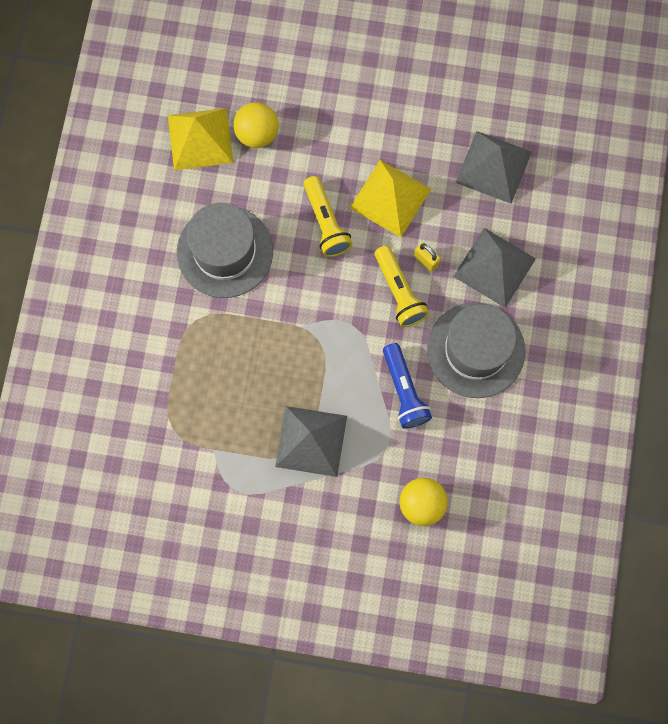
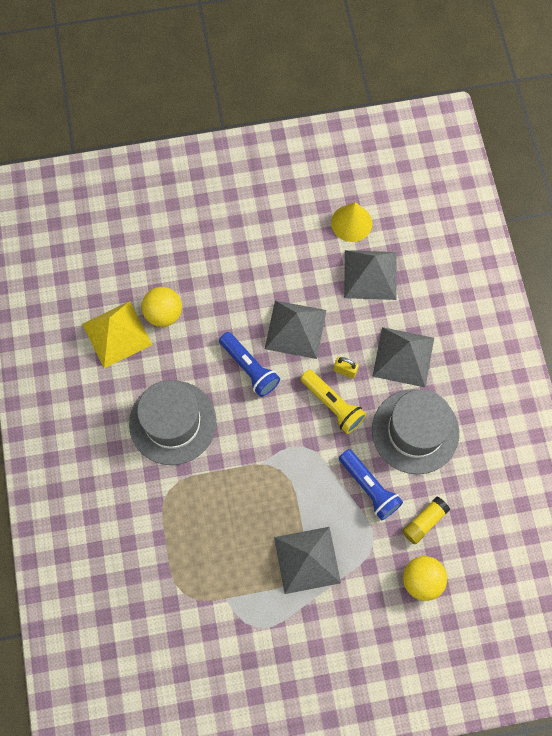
camera: 20 degrees left, 5 degrees down
(326, 223) = (249, 368): yellow flashlight -> blue flashlight
(390, 198) = (295, 329): yellow pyramid -> grey pyramid
(448, 446) = (424, 522): none -> yellow glue stick
(495, 103) = (351, 223): none -> yellow cone

